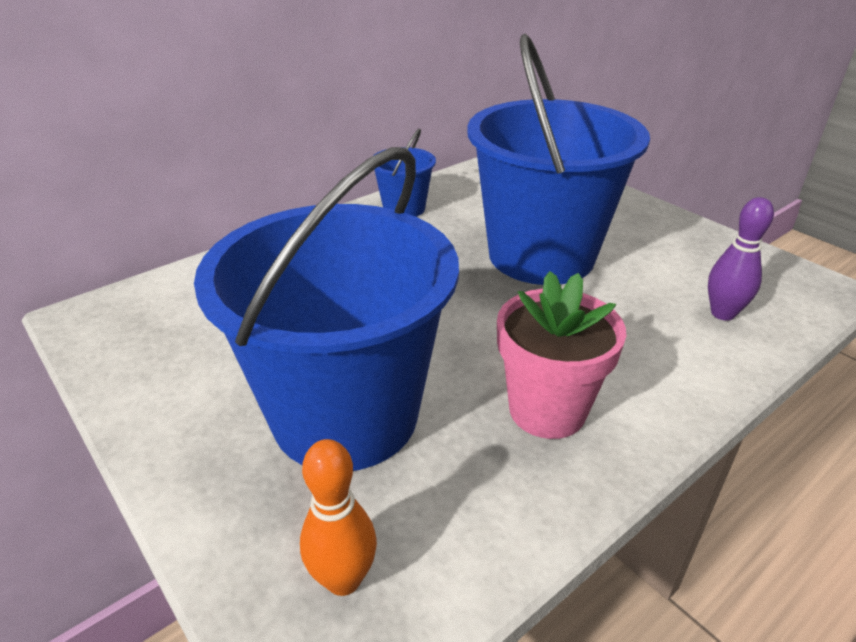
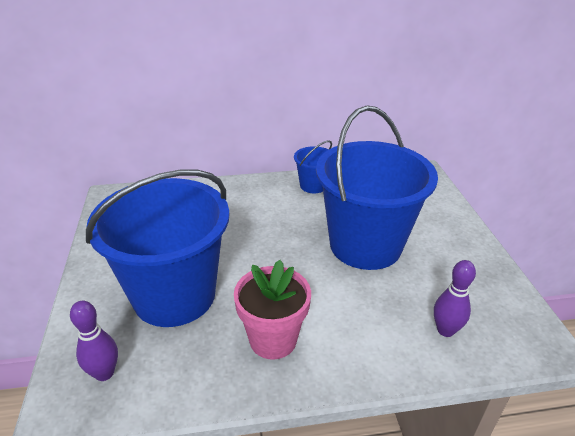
camera: 30 degrees right, 0 degrees up
(343, 579) = (104, 373): orange bowling pin -> purple bowling pin

